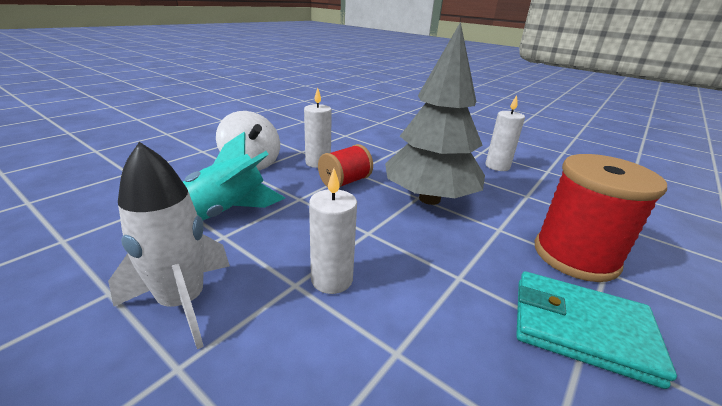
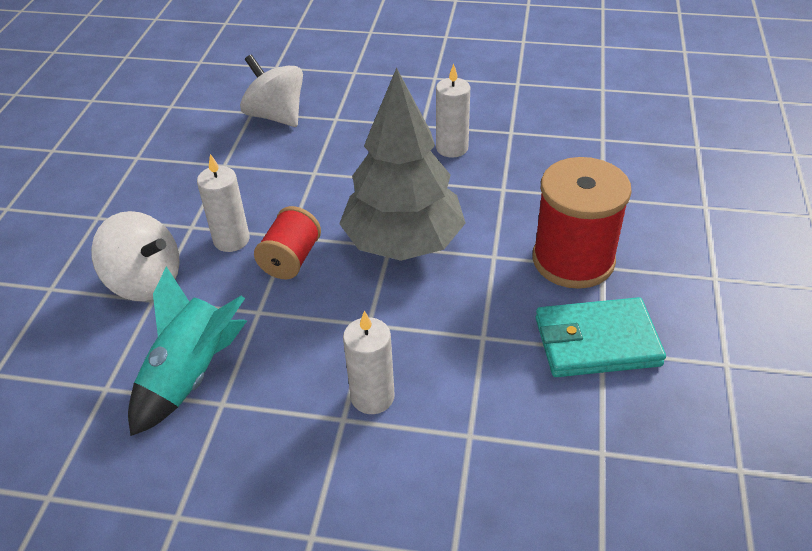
camera: 25 degrees left, 15 degrees up
(183, 302) = (257, 488): white rocket -> none
(392, 126) = (276, 116): none -> white spinning top

